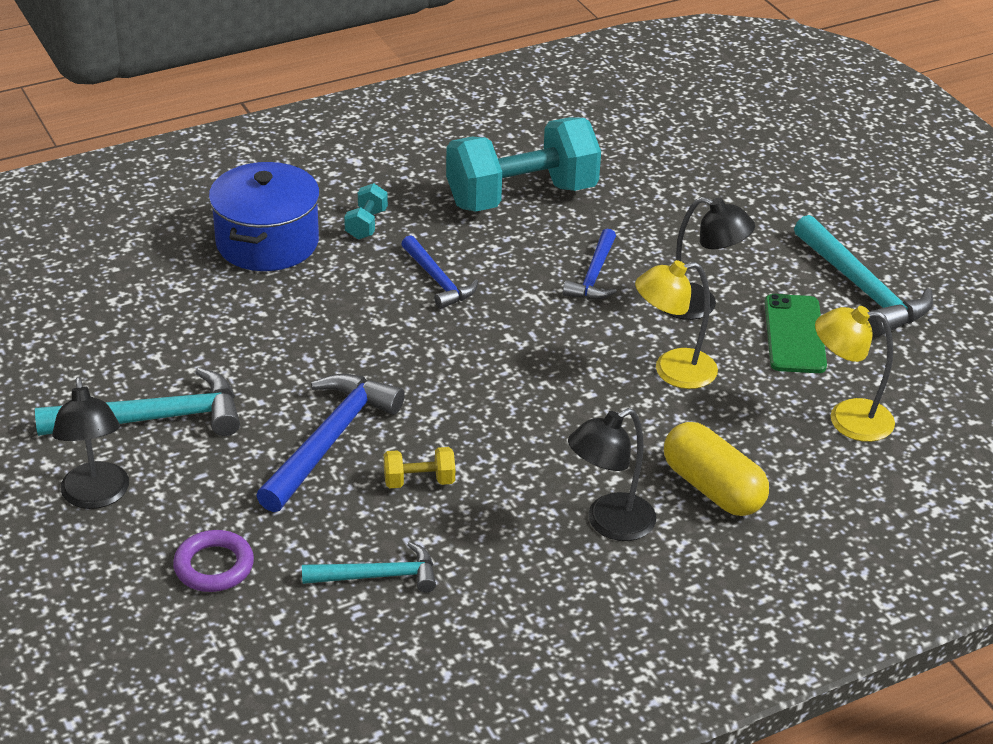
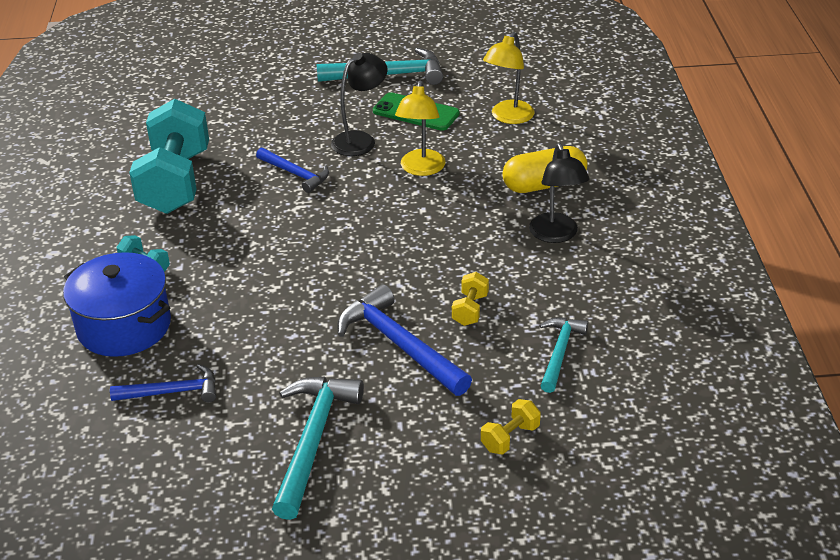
camera: 65 degrees left, 0 degrees up
(96, 496) = (392, 494): black lamp -> none
(214, 566) = (510, 438): purple ring -> yellow dumbbell
(438, 280) = (246, 246): blue hammer -> blue hammer (172, 392)

